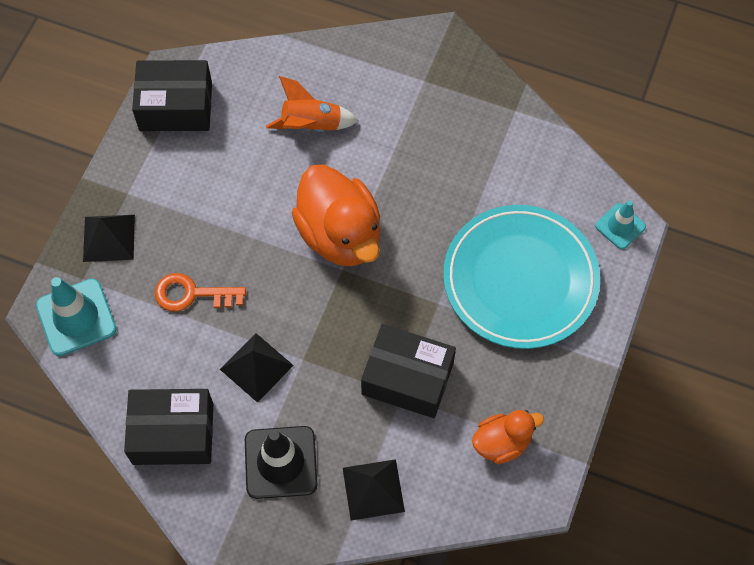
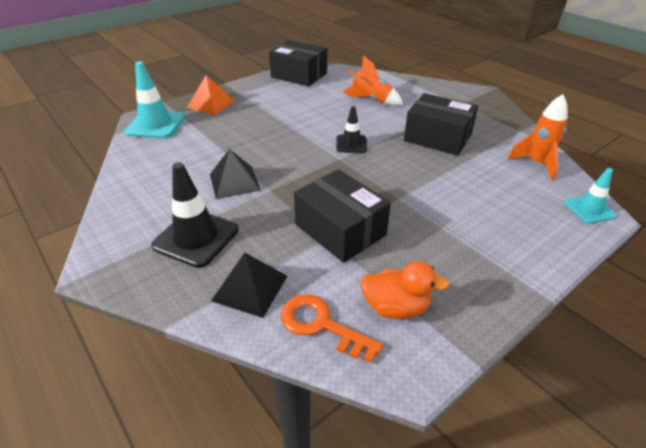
camera: 30 degrees right, 25 degrees down
(109, 238) = (211, 104): black pyramid -> orange pyramid
(173, 433) = (144, 192): black box -> black box (437, 137)
(192, 294) = (231, 137): orange key -> orange key (321, 325)
(340, 234) = (351, 144): orange duck -> black traffic cone
(520, 280) = (478, 209): turquoise plate -> none
(551, 171) = (536, 164): none -> orange rocket

